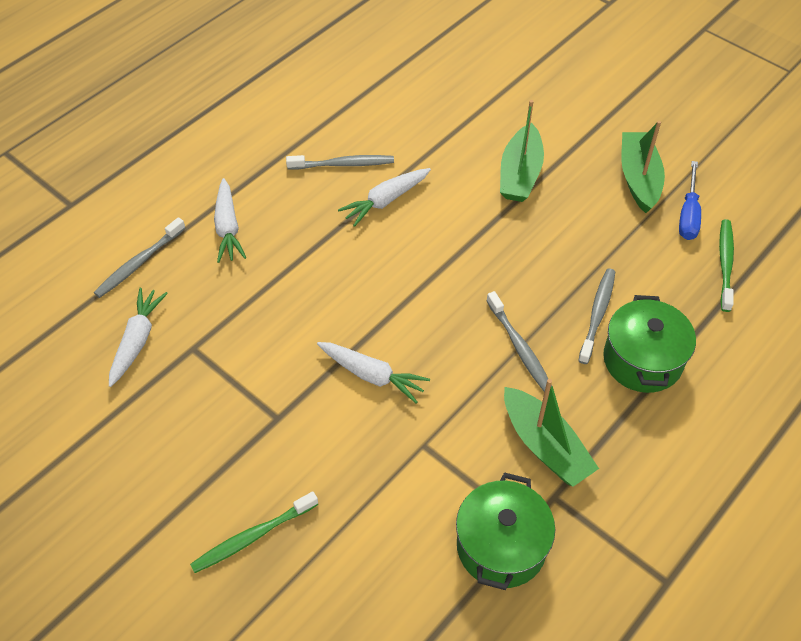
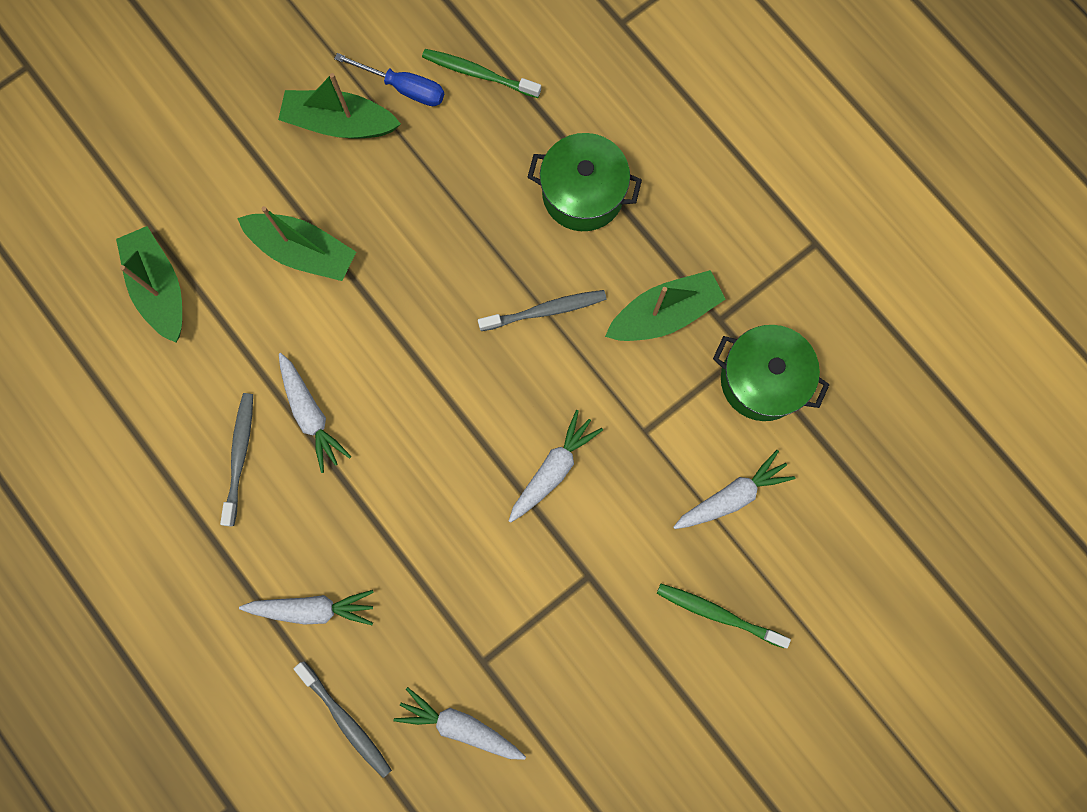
camera: 80 degrees left, 25 degrees up
(253, 536) = (718, 614): green toothbrush -> green toothbrush turned 135 degrees clockwise
(373, 533) = (732, 496): none -> white carrot
(464, 98) = (159, 288): none -> green boat
(597, 315) = (519, 221): grey toothbrush -> none

